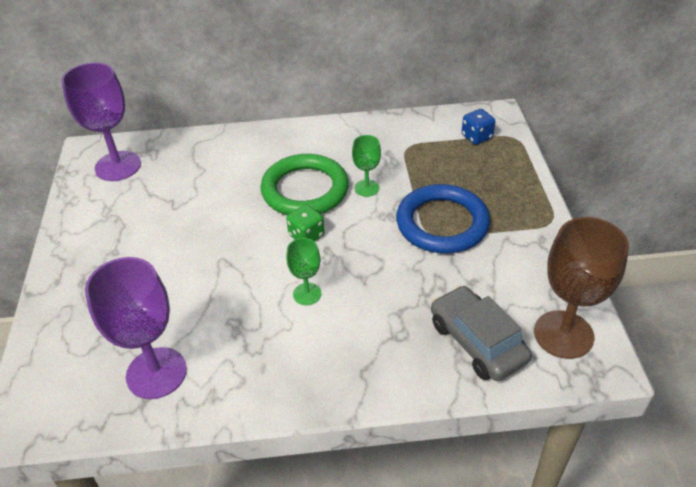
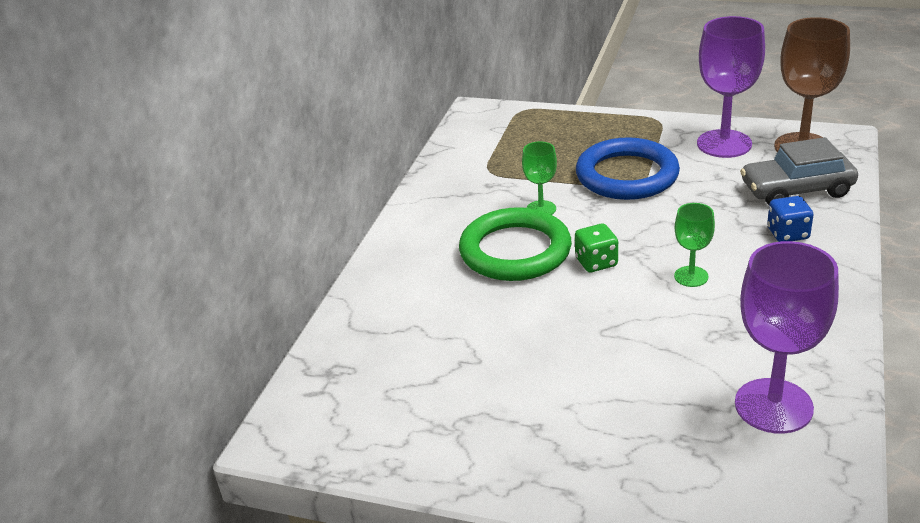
camera: 65 degrees left, 10 degrees down
(118, 166) = (344, 408): purple goblet -> purple goblet (724, 144)
(477, 137) = (504, 129): blue dice -> blue dice (787, 234)

